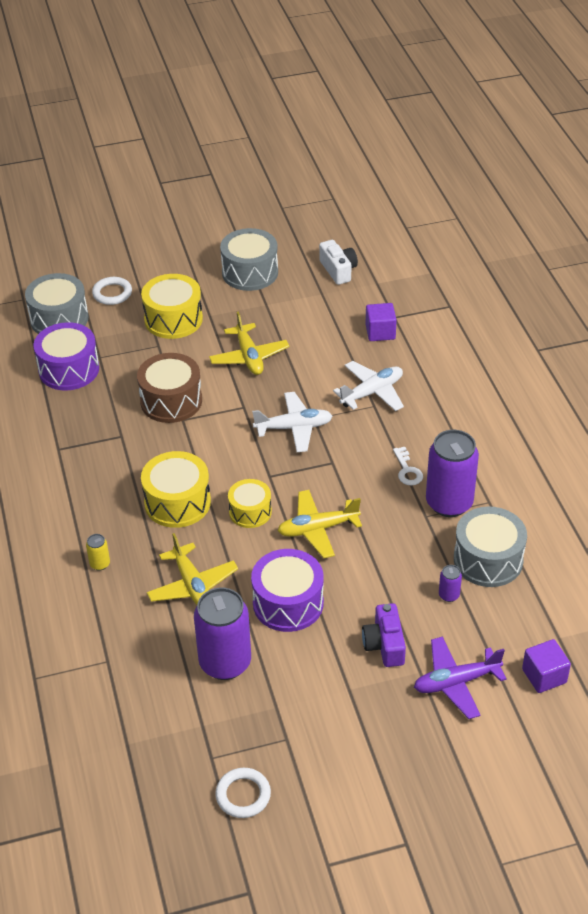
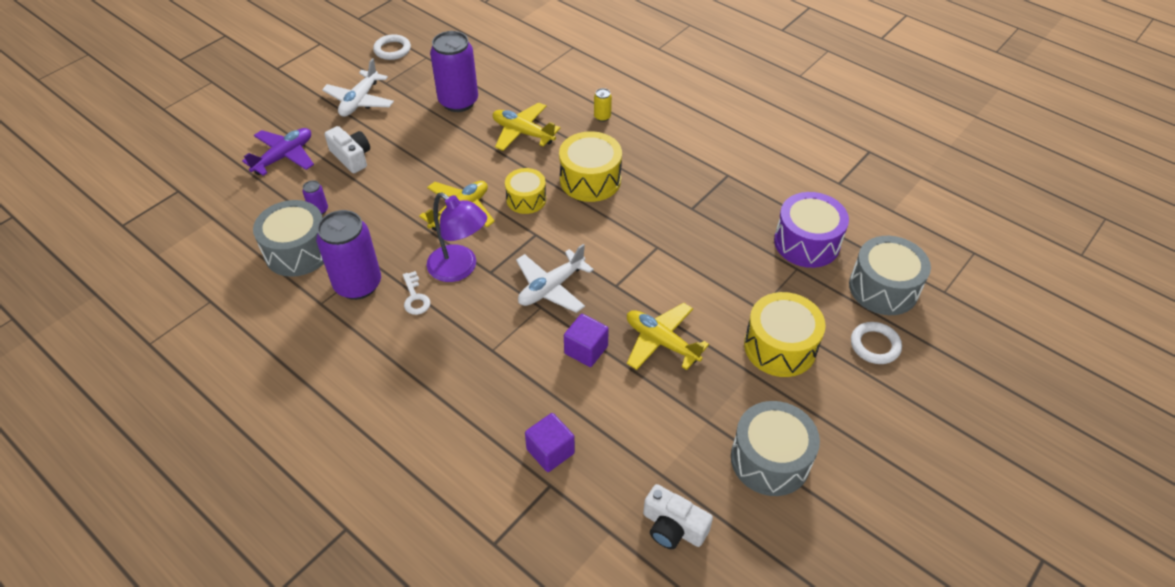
camera: 145 degrees right, 5 degrees up
(171, 401) = (685, 258): brown drum -> none
(288, 603) = (443, 152): purple drum -> none
(355, 476) = (460, 269): none -> purple lamp
(372, 392) = (504, 364): white plane -> white plane (360, 101)
(384, 644) = (351, 157): purple camera -> white camera
(407, 470) = (415, 297): white key -> white key turned 150 degrees counterclockwise
(544, 676) = (216, 188): purple cube -> purple cube (586, 350)

